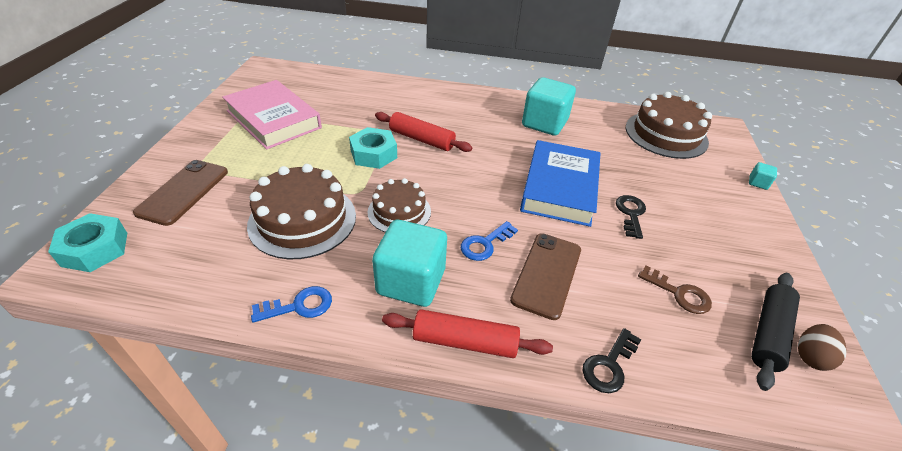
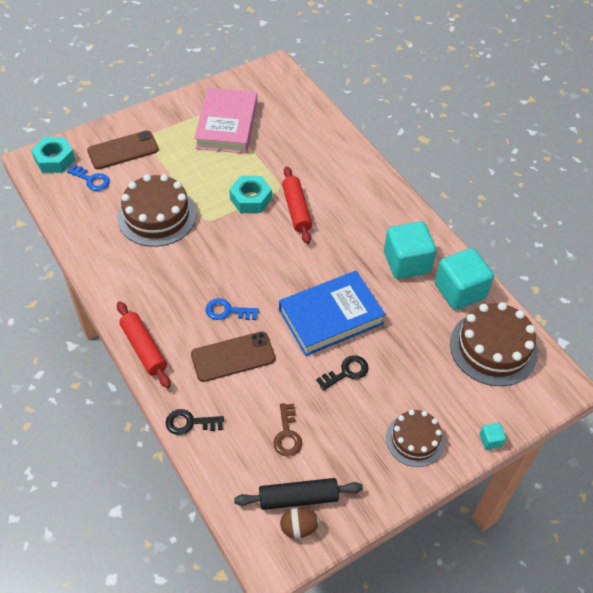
camera: 50 degrees right, 10 degrees up
(299, 306) = (100, 265): blue key -> blue key (92, 180)
(399, 211) = (211, 252): brown cake -> brown cake (415, 439)
(411, 281) = (161, 297): turquoise cube -> turquoise cube (459, 291)

